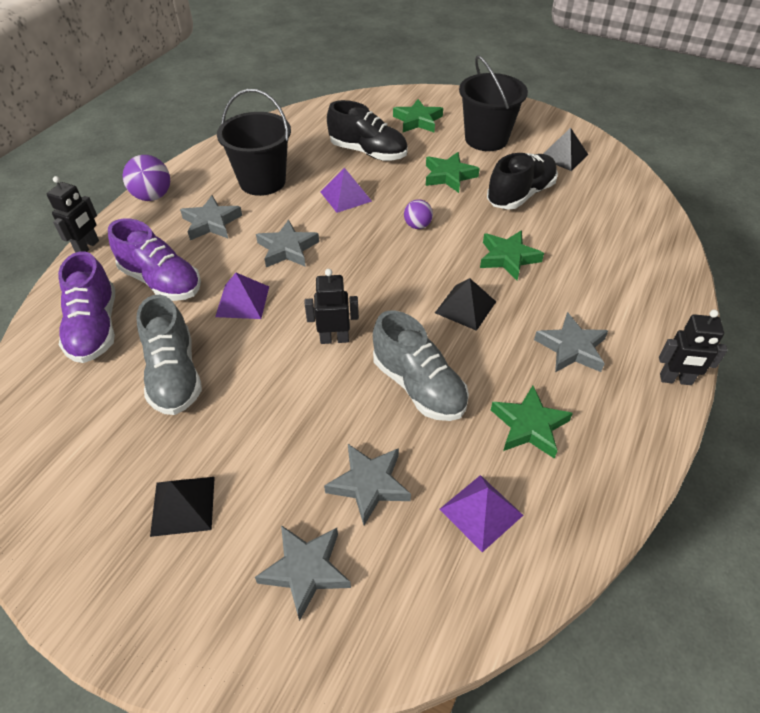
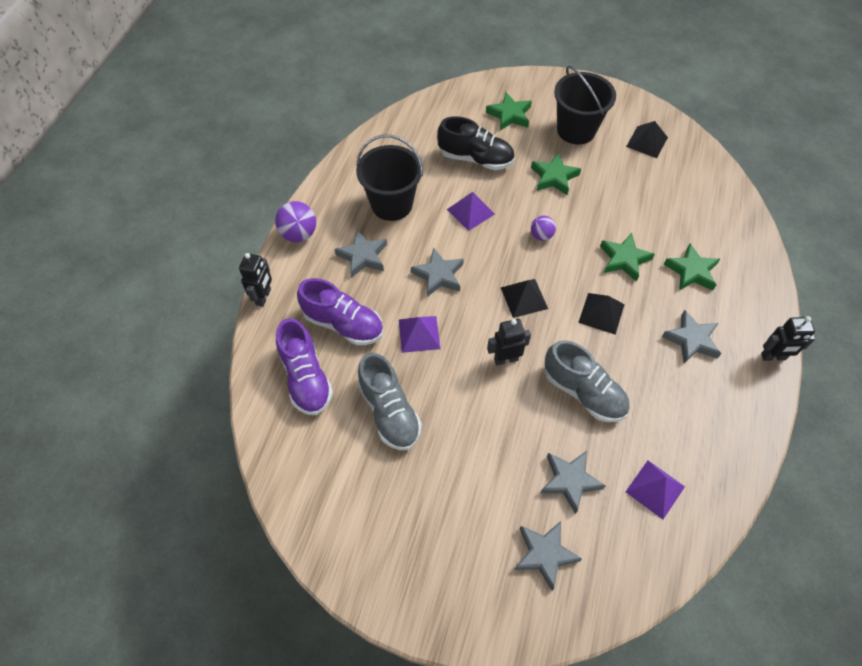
camera: 10 degrees left, 10 degrees up
(183, 505) = (439, 520): black pyramid -> black pyramid (524, 298)
(520, 195) = (619, 190): black shoe -> none
(529, 426) = (674, 414): green star -> green star (691, 271)

